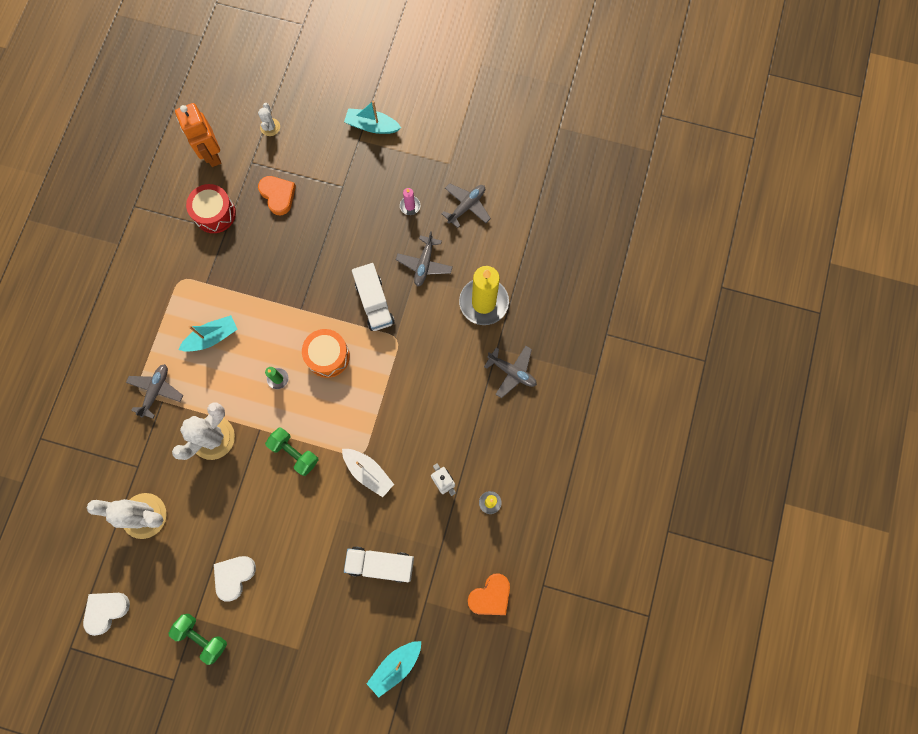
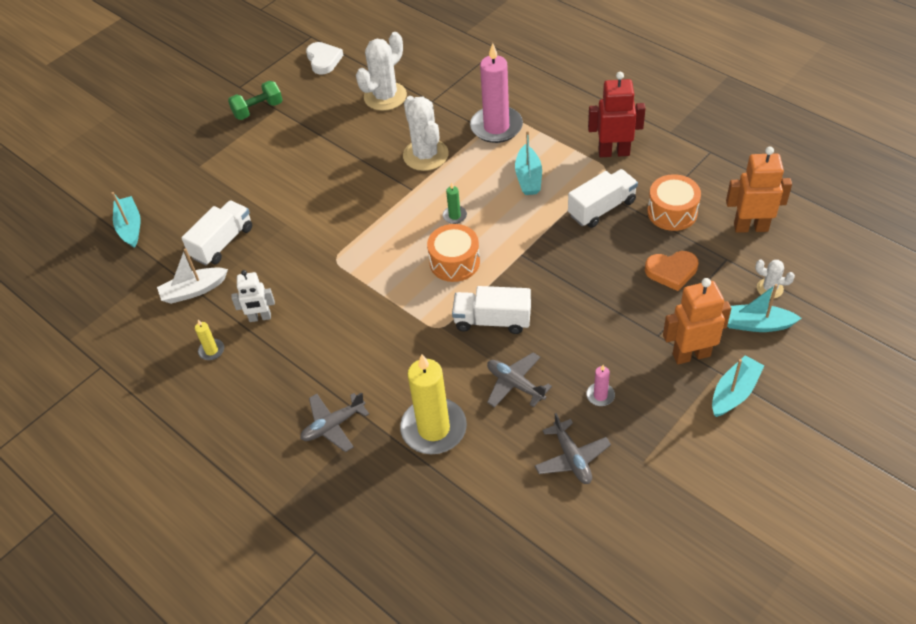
camera: 120 degrees right, 25 degrees down
(156, 391) = (496, 127): grey plane -> pink candle
(158, 280) = (614, 152): none -> red robot
(215, 213) = (672, 212): red drum -> orange drum
(228, 266) = (602, 208): none -> white truck
(234, 576) = (291, 140): white heart -> none
(294, 453) = (371, 209): green dumbbell -> none
(307, 127) = (756, 324): none -> turquoise boat
(351, 160) = (691, 354): none -> orange robot
(368, 472) = (313, 259): white boat -> white boat (194, 290)
(490, 596) = (127, 318): orange heart -> none

